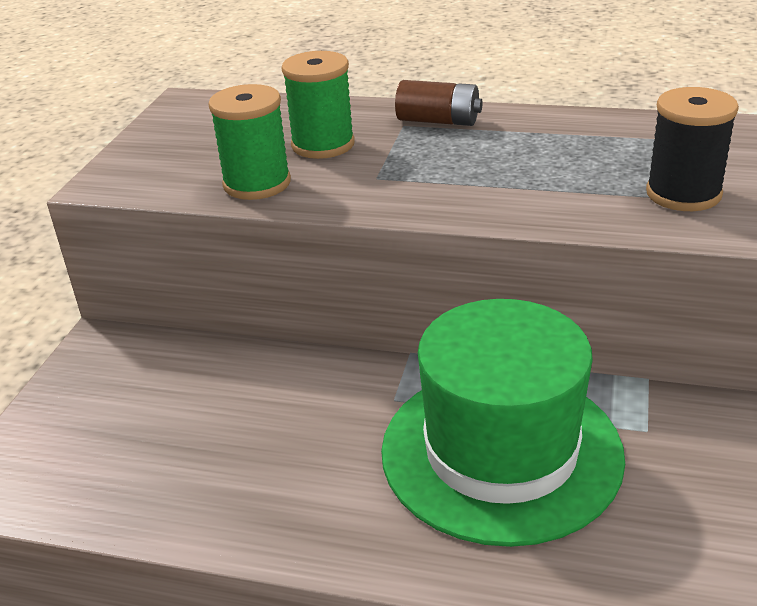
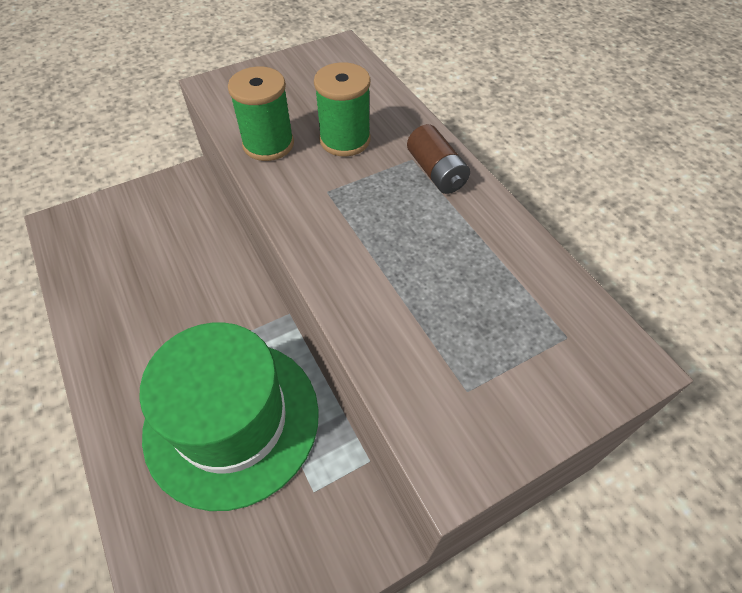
camera: 45 degrees right, 20 degrees up
(683, 194) = (467, 379): black spool -> none

